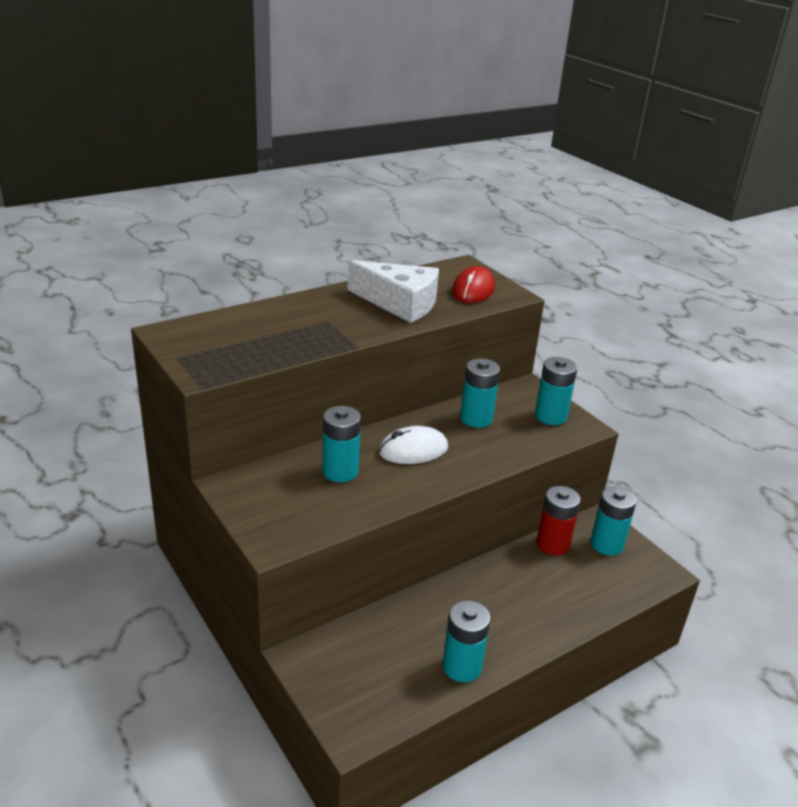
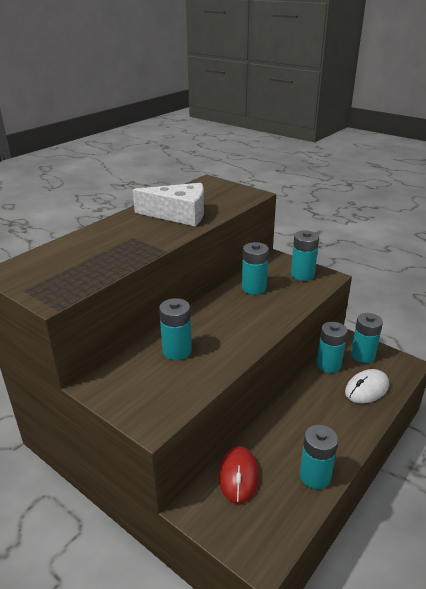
camera: 15 degrees left, 0 degrees up
(413, 450) = (222, 321): white mouse -> white mouse (366, 389)
(473, 290) = (224, 196): red mouse -> red mouse (238, 476)
(553, 544) = (328, 365): red battery -> turquoise battery

